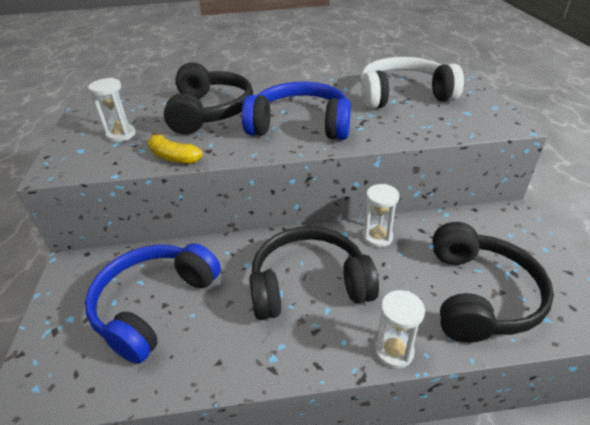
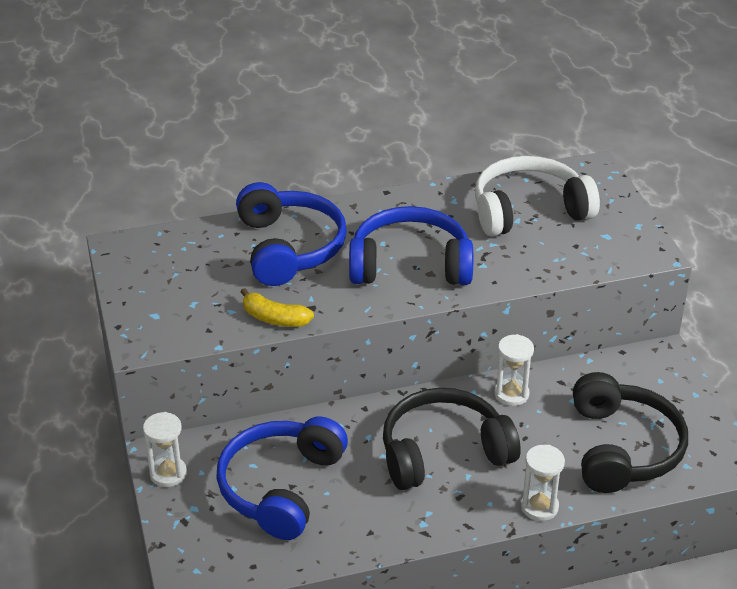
camera: 10 degrees left, 0 degrees up
(121, 135) = (193, 290): white hourglass -> white hourglass (168, 474)
(209, 111) = (289, 248): black headphones -> blue headphones

